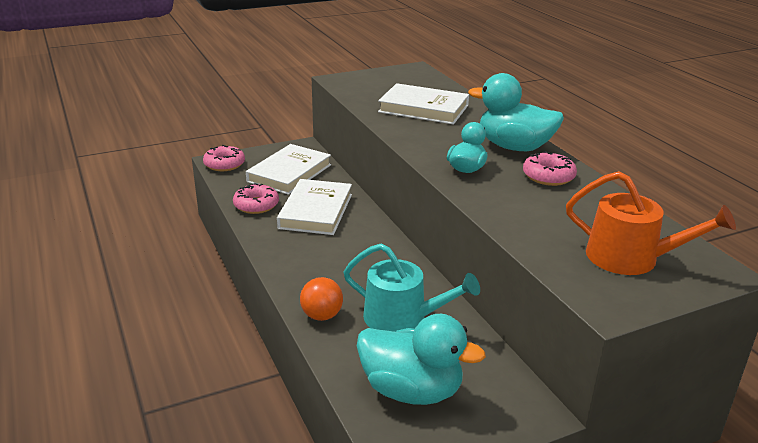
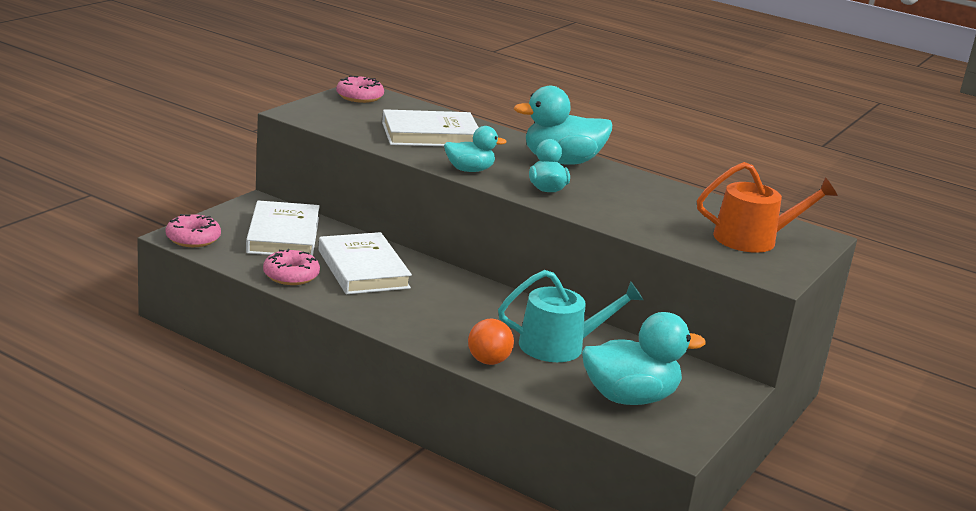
camera: 35 degrees left, 5 degrees down
(417, 142) = (469, 170): none -> turquoise duck
(548, 176) = (621, 184): pink donut -> pink donut (359, 97)

